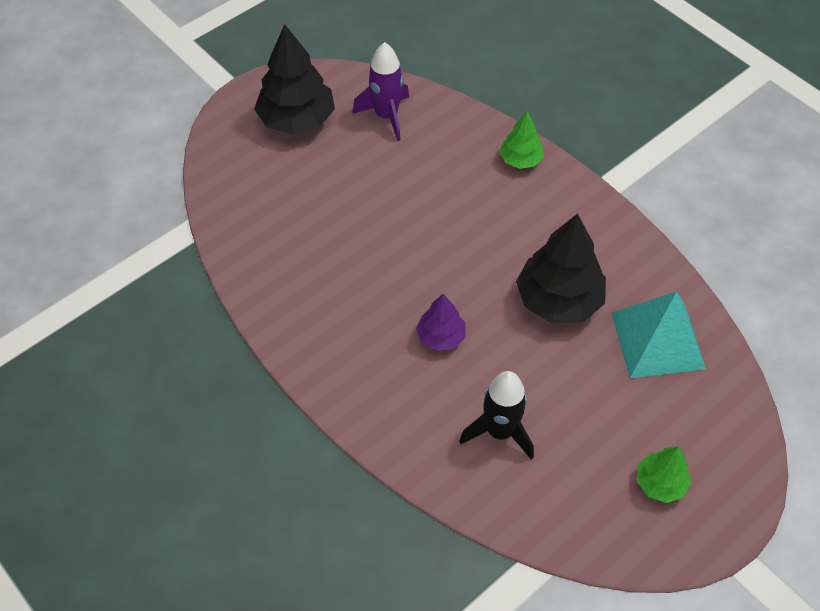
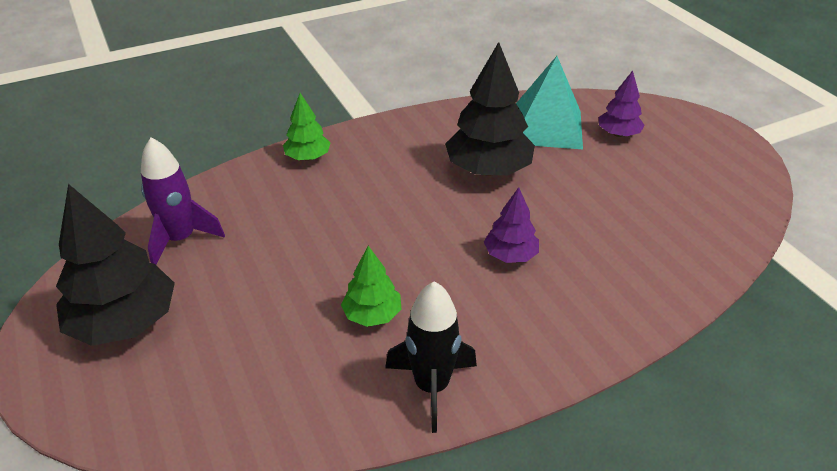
camera: 75 degrees left, 15 degrees down
(500, 432) = (632, 237): black rocket -> black rocket (431, 386)
(660, 483) = (689, 156): green tree -> green tree (372, 315)
(674, 410) = (618, 134): none -> purple tree

